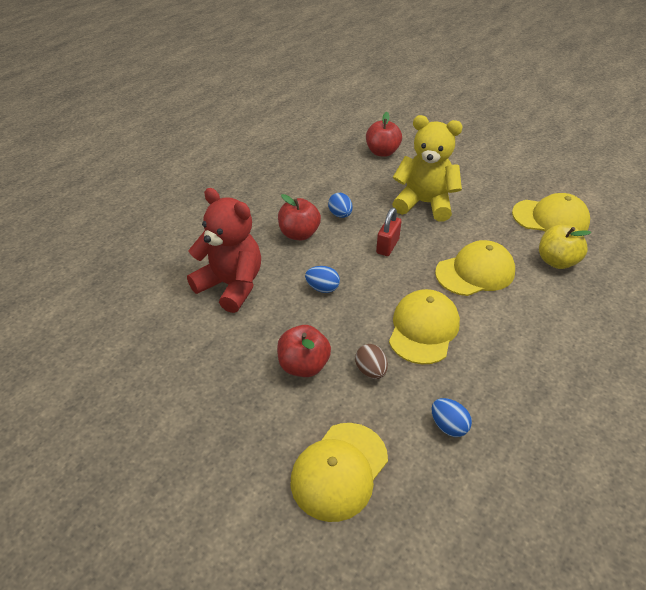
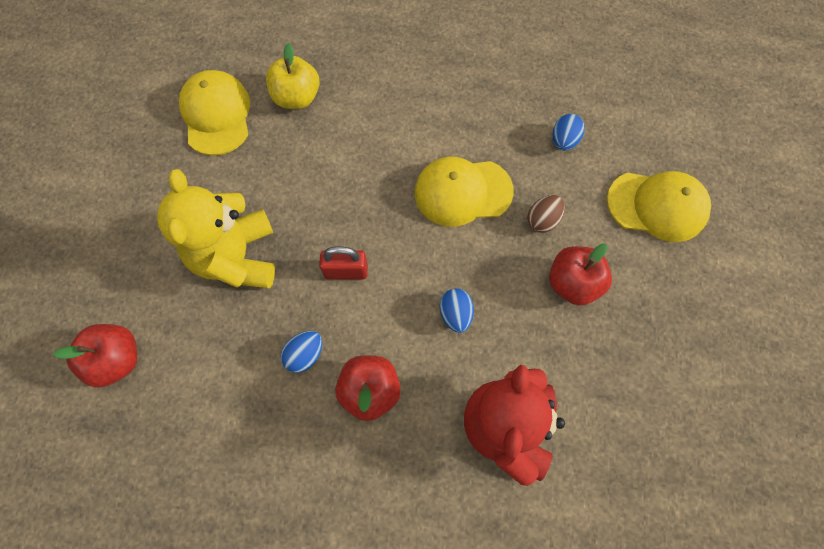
camera: 115 degrees left, 25 degrees up
(475, 272) = (351, 167): yellow cap -> none

